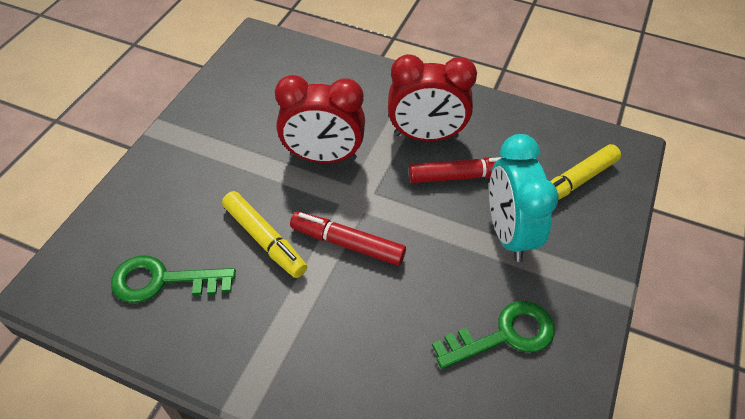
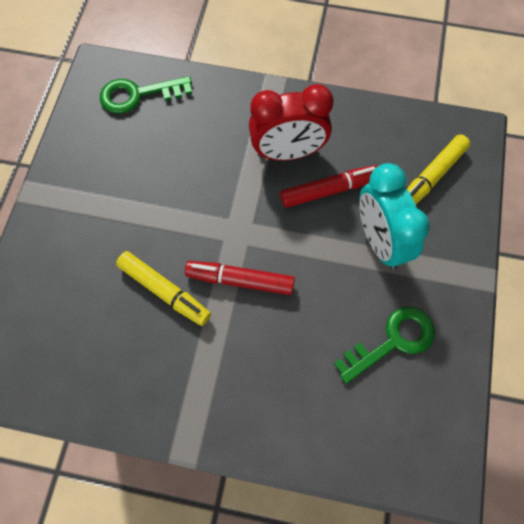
camera: 10 degrees left, 15 degrees up
(163, 280) = (83, 351): green key -> green key (138, 95)
(323, 157) = (197, 194): red clock -> none

